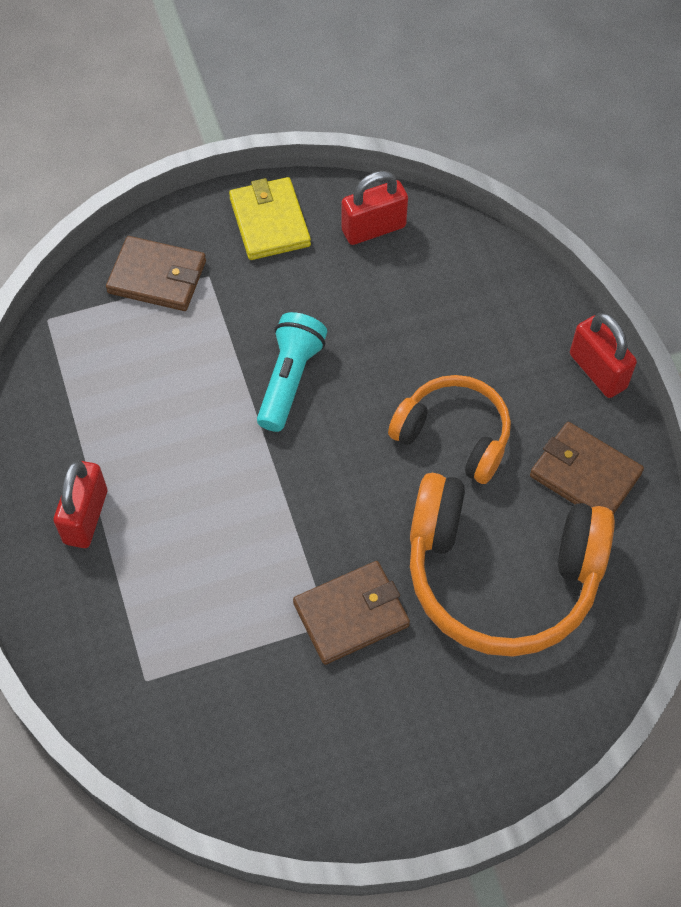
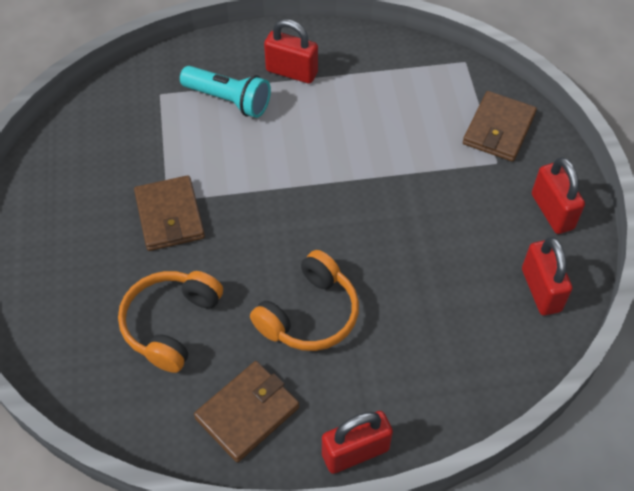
camera: 100 degrees right, 5 degrees down
(270, 222) = (552, 211): yellow wallet -> red padlock
(290, 380) = (386, 205): turquoise flashlight -> turquoise flashlight (228, 100)
(501, 575) = (171, 324): orange headphones -> orange headphones, size x0.60

